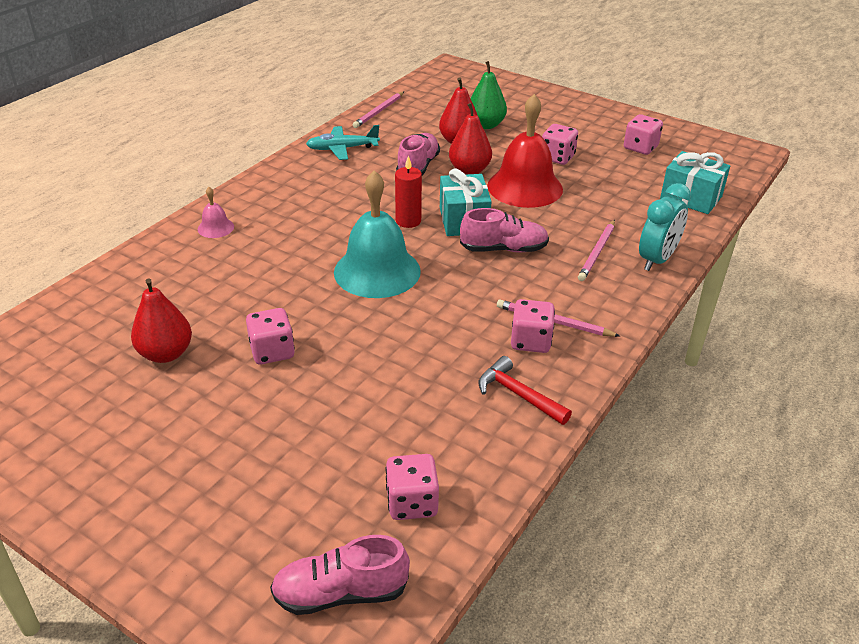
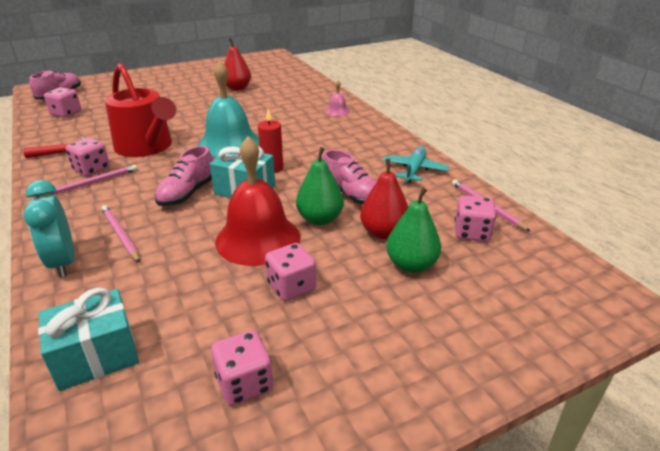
camera: 120 degrees right, 5 degrees down
(272, 351) = (203, 106): pink dice -> pink dice (471, 233)
(441, 332) = (146, 147): none -> red watering can
(469, 170) = (320, 219): red pear -> green pear

